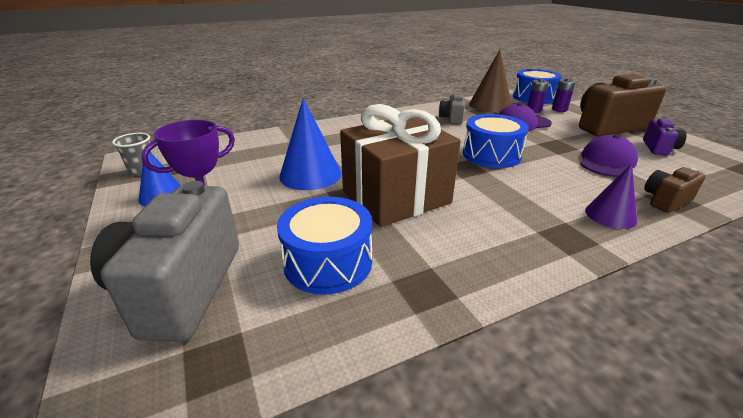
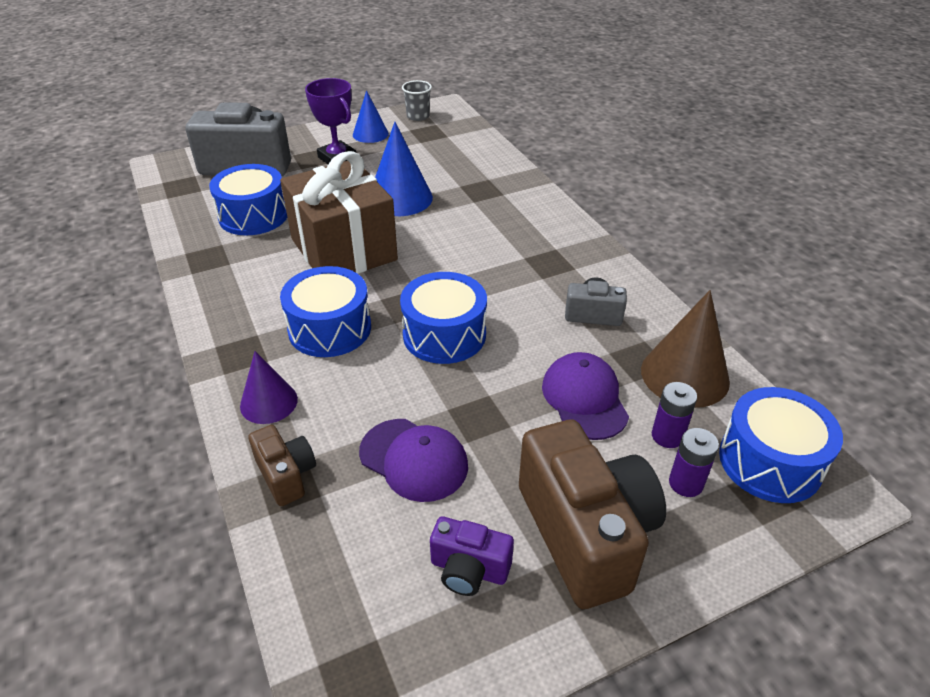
camera: 90 degrees right, 10 degrees up
(509, 196) = (330, 328): none -> blue drum

